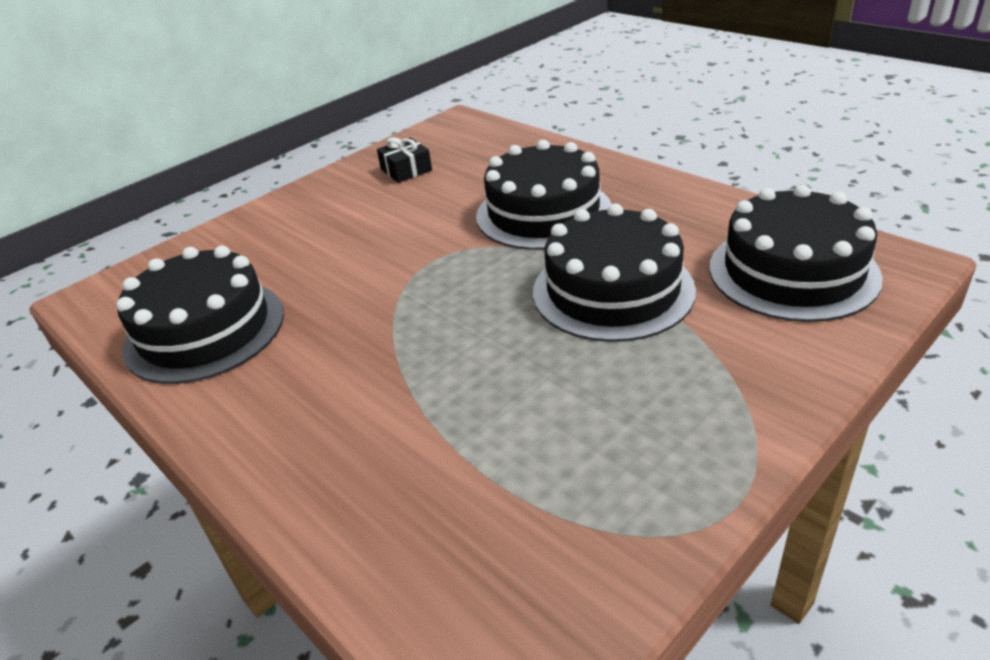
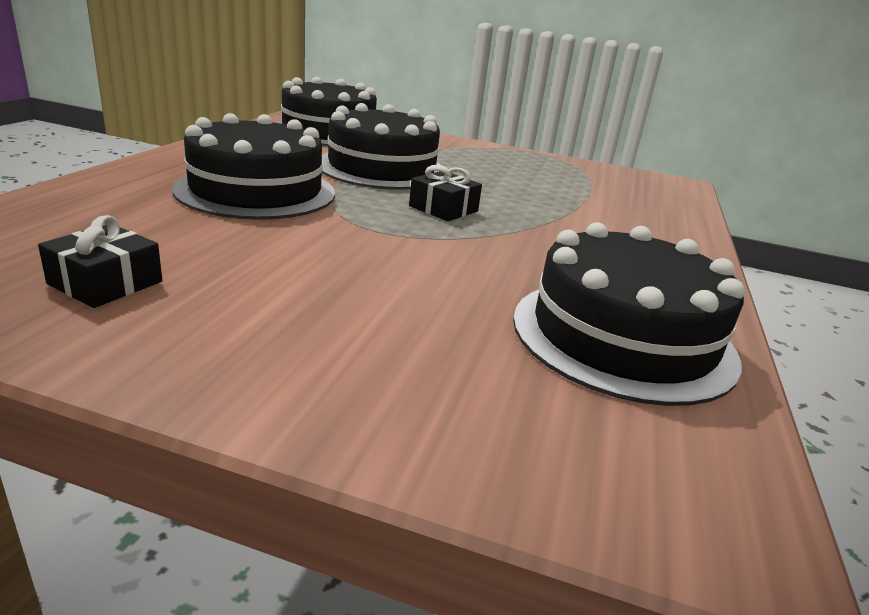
camera: 125 degrees left, 10 degrees down
(467, 307) = (443, 209): none -> black gift

